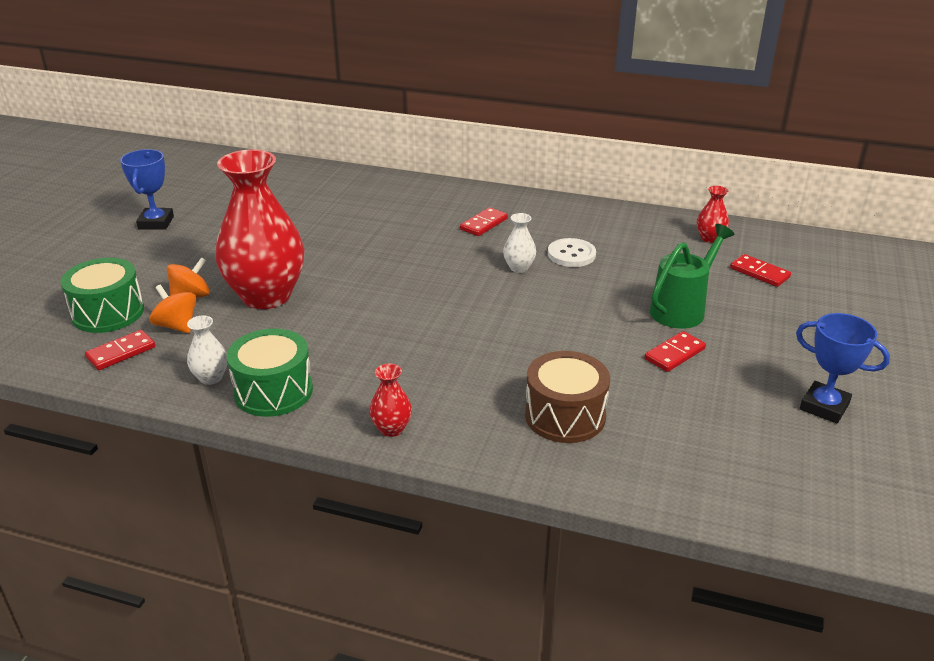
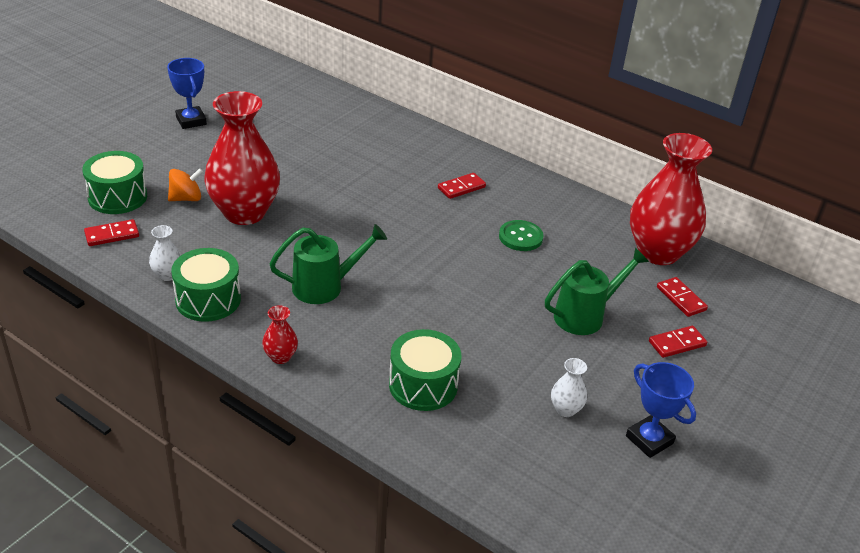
camera: 15 degrees right, 5 degrees up
(156, 223) = (191, 121): blue trophy -> blue trophy turned 45 degrees counterclockwise
(177, 326) = (163, 222): orange spinning top -> none
(399, 346) = (325, 286): none -> green watering can
(519, 268) = (466, 239): white vase -> white vase (565, 409)
(565, 416) = (423, 385): brown drum -> green drum
(571, 254) = (520, 237): white button -> green button
(674, 354) = (550, 355): red domino -> red domino (677, 343)
(709, 238) = (658, 252): red vase -> red vase, size x2.46

